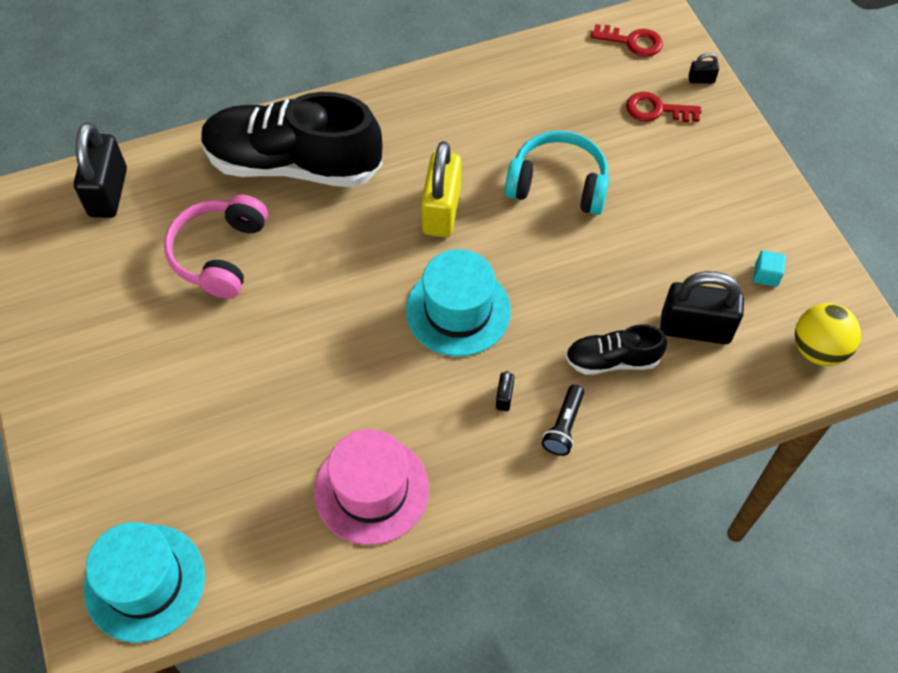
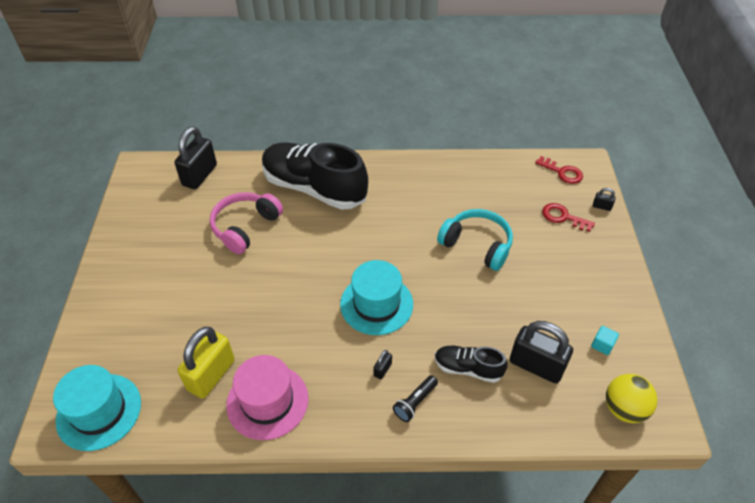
camera: 20 degrees right, 10 degrees down
(441, 211) = (393, 240): yellow padlock -> yellow padlock (211, 375)

